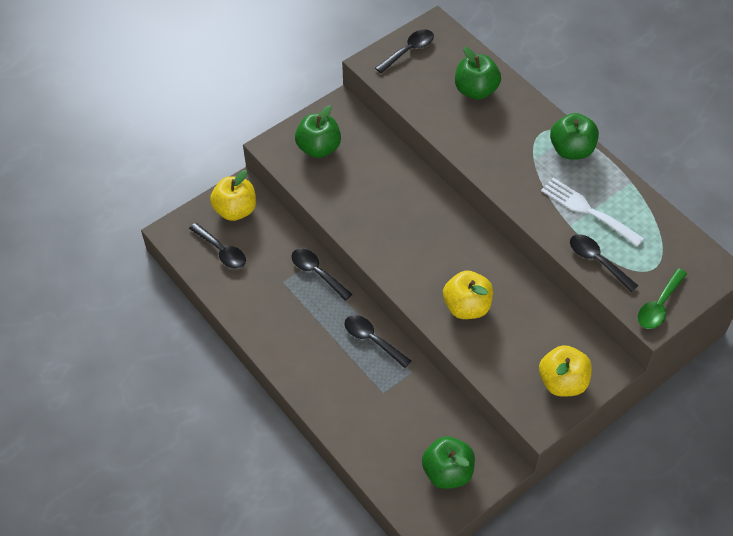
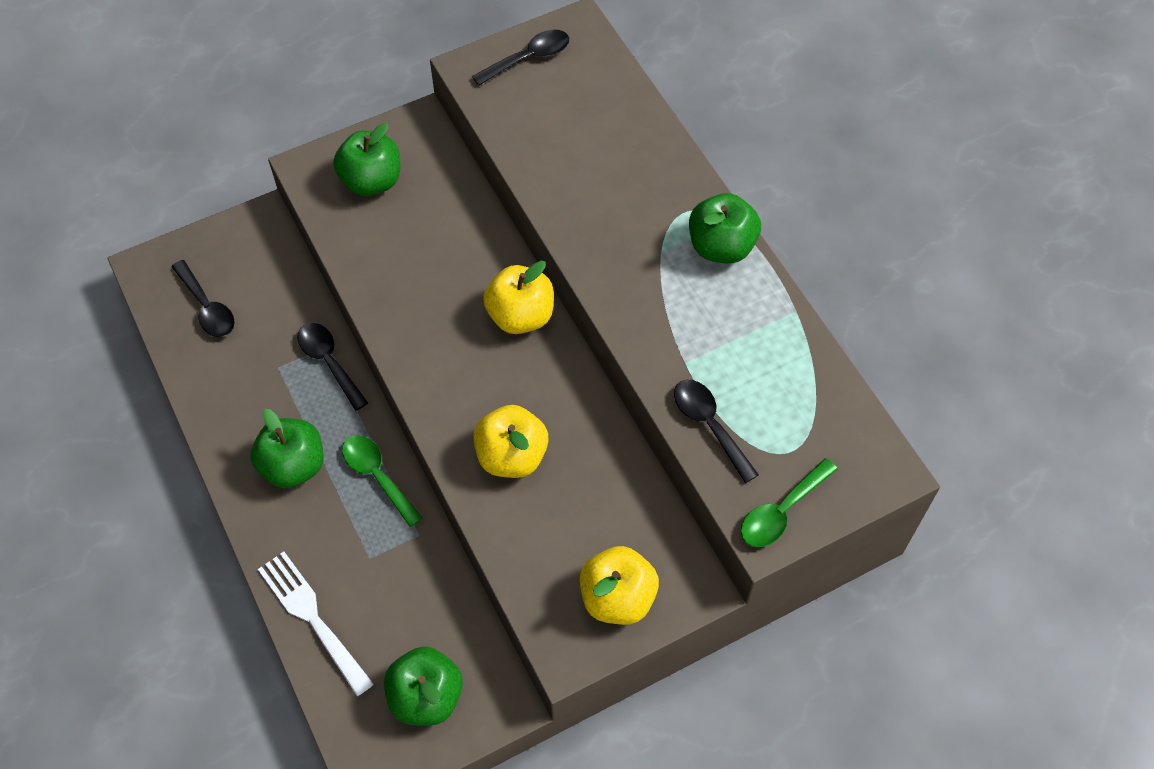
camera: 10 degrees right, 5 degrees up
(235, 210) = (244, 250): yellow apple -> yellow apple (520, 316)
(372, 340) = (377, 476): black spoon -> green spoon
(476, 90) = (607, 133): green apple -> green apple (293, 465)
(587, 210) = (717, 344): white fork -> white fork (312, 617)

